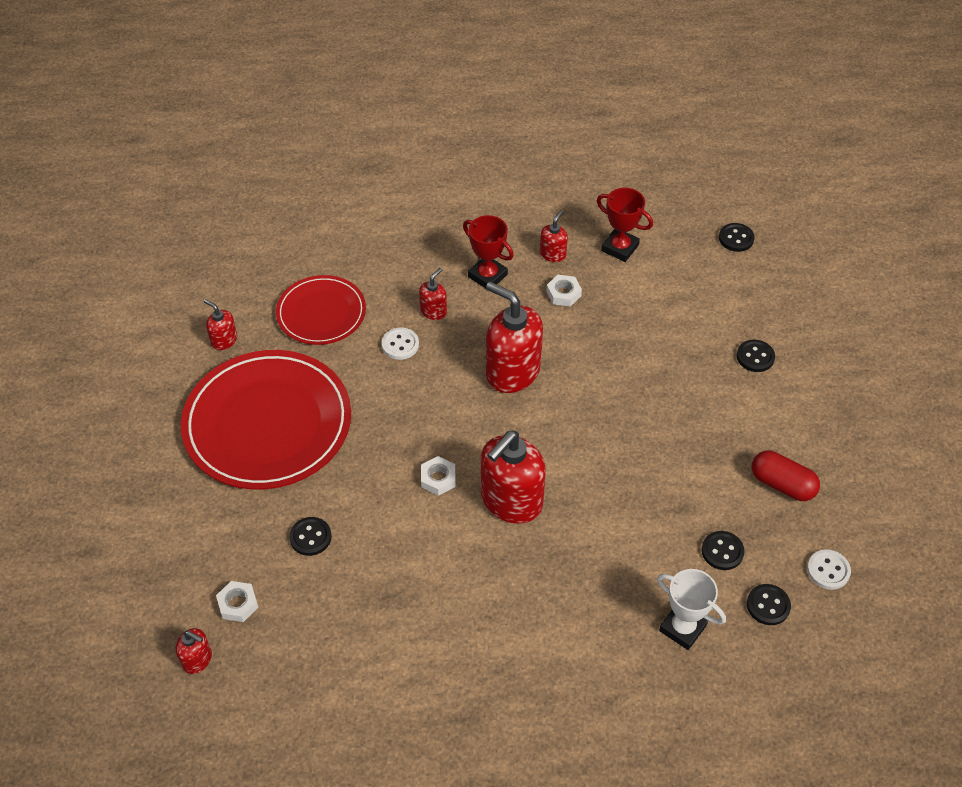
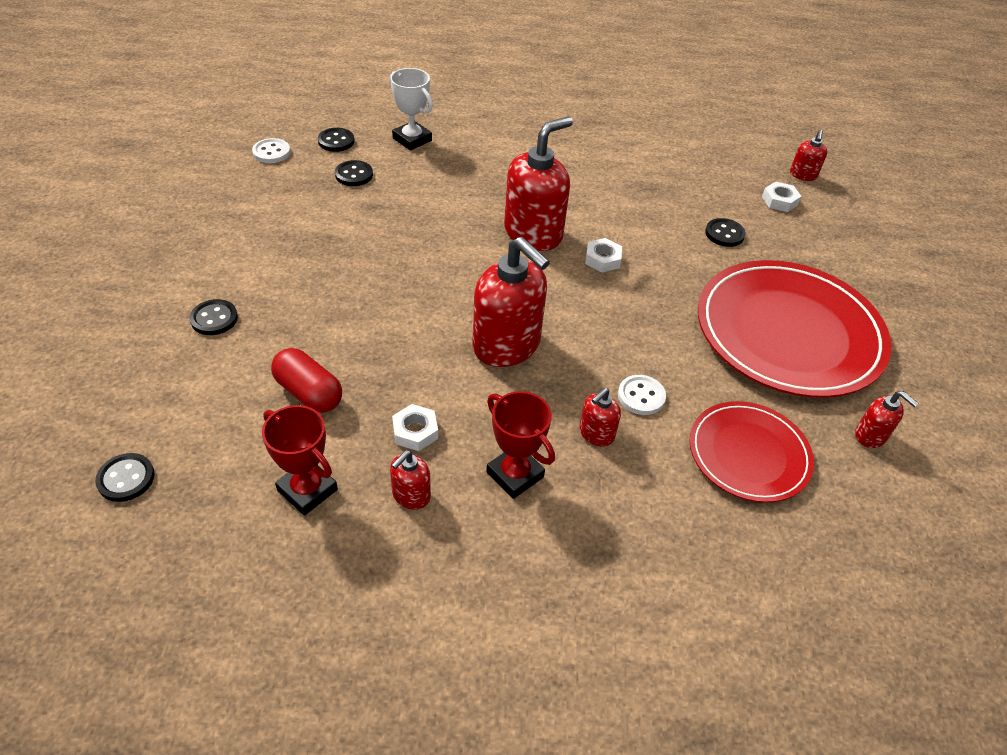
camera: 175 degrees left, 5 degrees down
(197, 659) = (803, 175): red soap dispenser -> red soap dispenser turned 105 degrees counterclockwise
(782, 484) = (268, 209): red capsule -> red capsule (309, 393)

